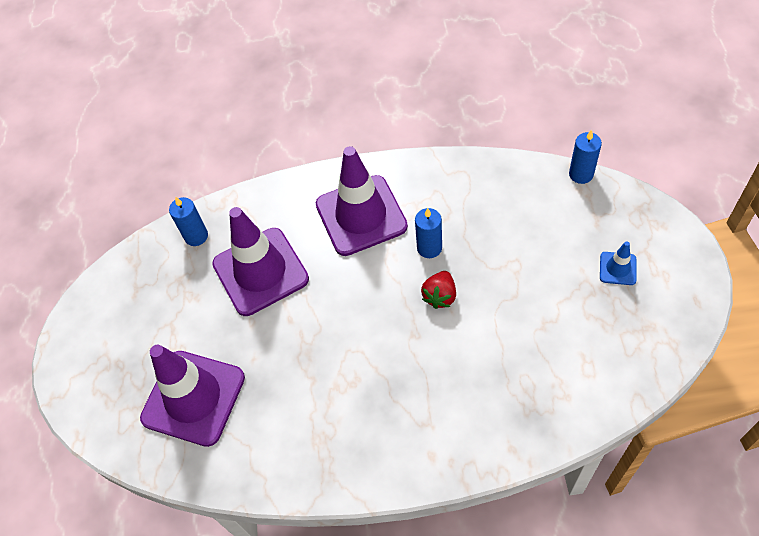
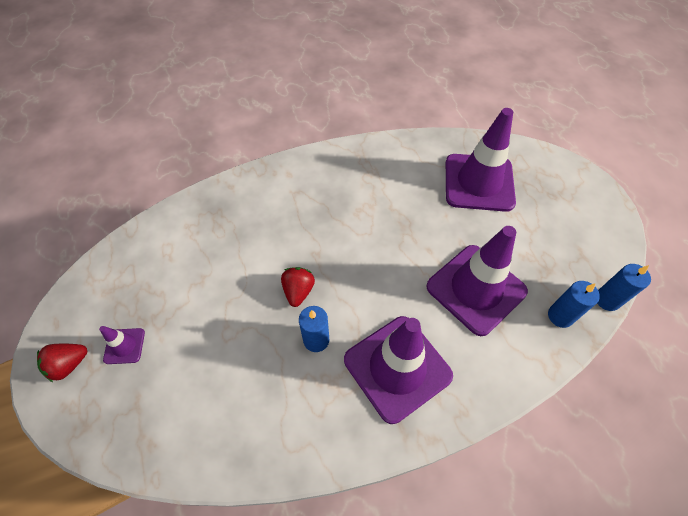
camera: 160 degrees right, 0 degrees up
(581, 174) = (145, 469): blue candle -> blue candle (607, 300)
(617, 268) = (124, 346): blue traffic cone -> purple traffic cone
(669, 259) = (69, 364): none -> red strawberry

